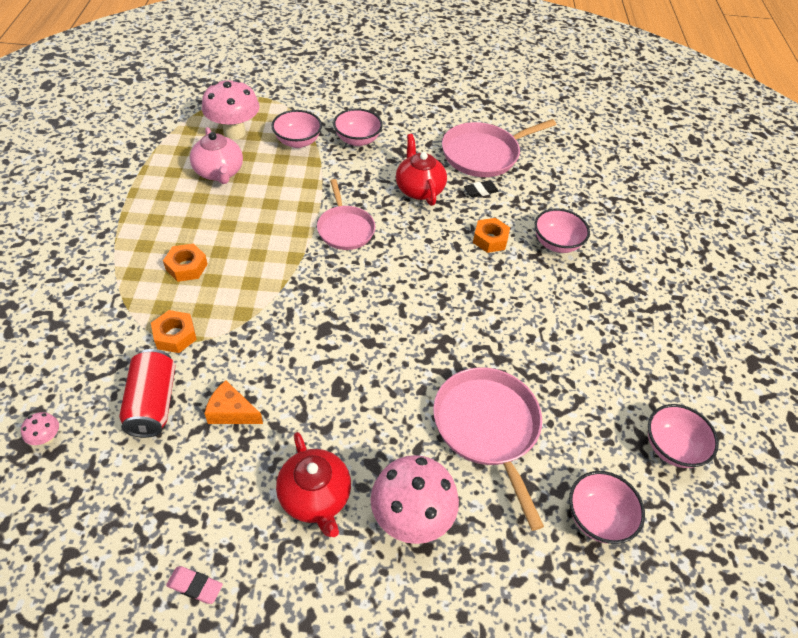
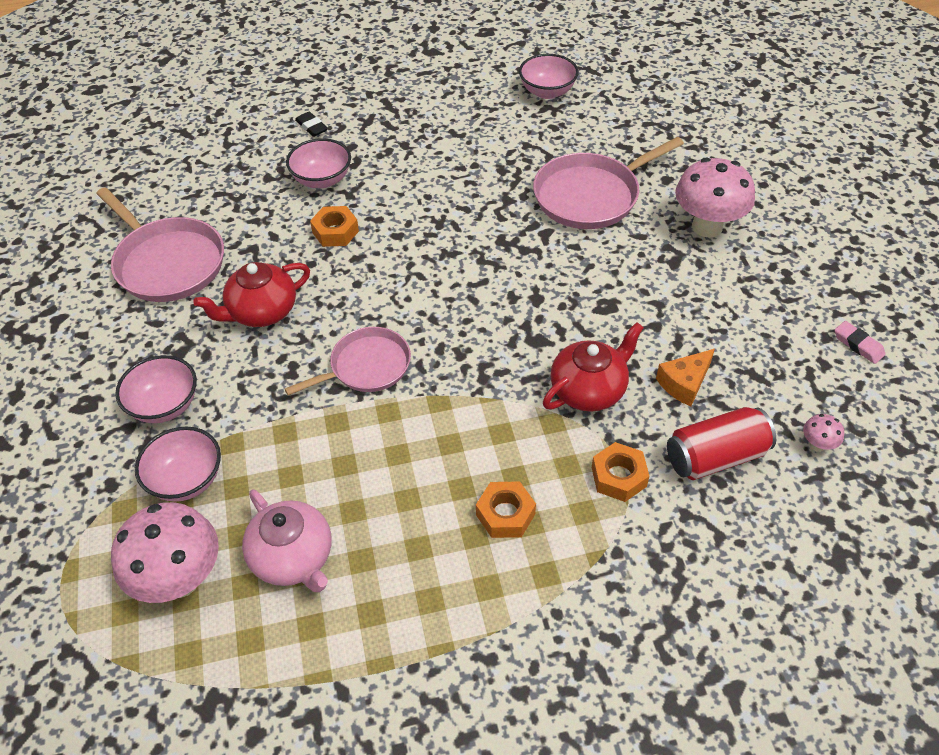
camera: 100 degrees left, 0 degrees up
(47, 438) = (815, 537): pink mushroom -> pink mushroom (817, 445)
(195, 586) = (858, 345): pink eraser -> pink eraser turned 45 degrees counterclockwise
(219, 172) = (293, 558): pink teapot -> pink teapot turned 90 degrees clockwise
(231, 412) = (684, 383): orange cheese -> orange cheese turned 45 degrees clockwise
(315, 497) = (730, 291): red teapot -> red teapot (589, 390)
(480, 191) = (248, 253): black eraser -> black eraser (311, 127)
(597, 517) = (637, 125): pink bowl -> none

